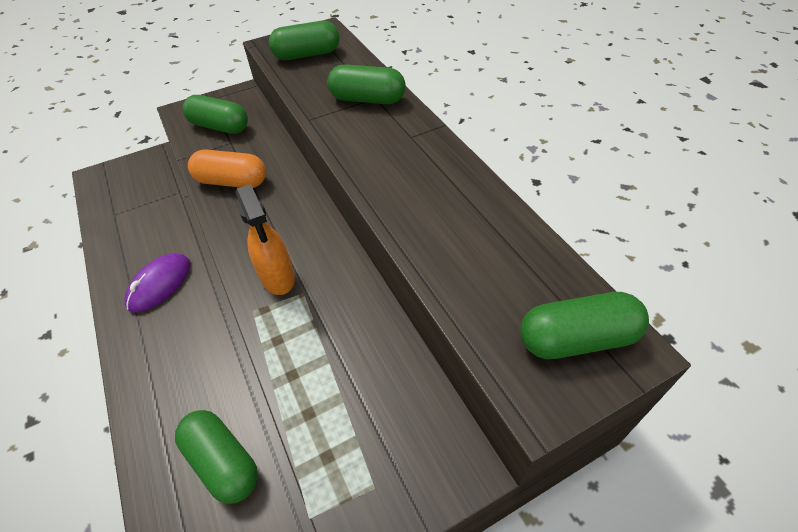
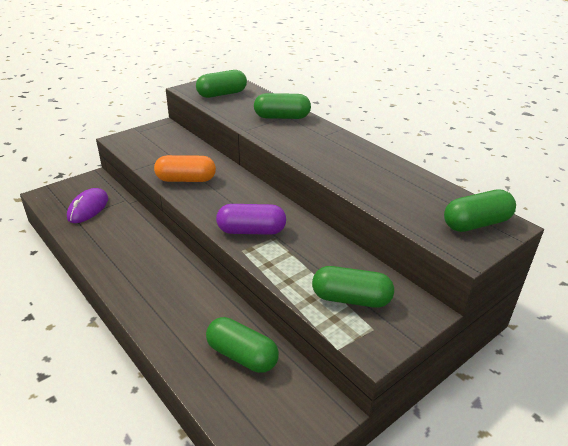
camera: 15 degrees left, 15 degrees down
(160, 284) = (138, 258): purple mouse -> purple mouse (88, 208)
(220, 127) = (157, 147): green capsule -> green capsule (351, 299)
(278, 278) = (251, 231): orange spray bottle -> purple capsule

